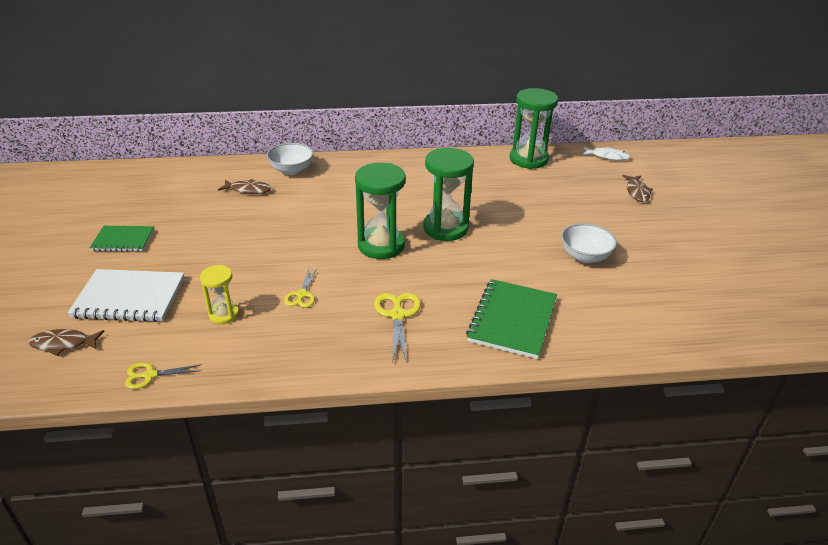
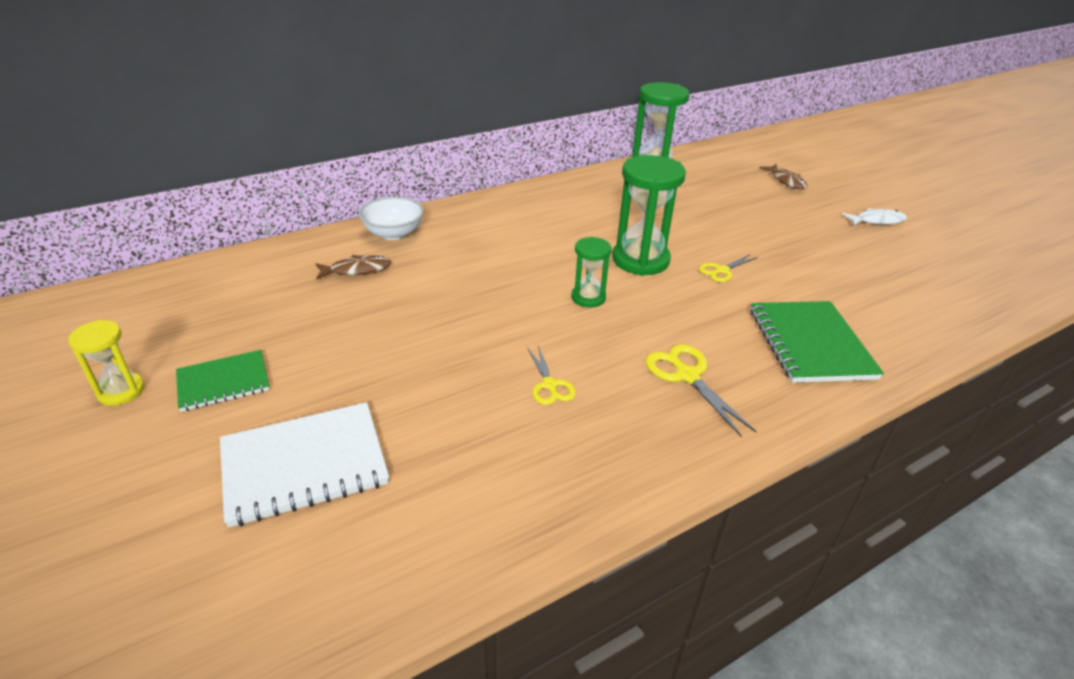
camera: 25 degrees left, 0 degrees up
(63, 344) = (249, 576): brown fish -> none
(150, 375) = (437, 573): yellow scissors -> yellow scissors (722, 270)
(224, 314) = (469, 444): yellow hourglass -> yellow hourglass (121, 391)
(381, 245) = (588, 298): green hourglass -> green hourglass, size x0.56
(585, 256) = (806, 255): white bowl -> none
(607, 156) = (724, 152): white fish -> white fish (877, 221)

